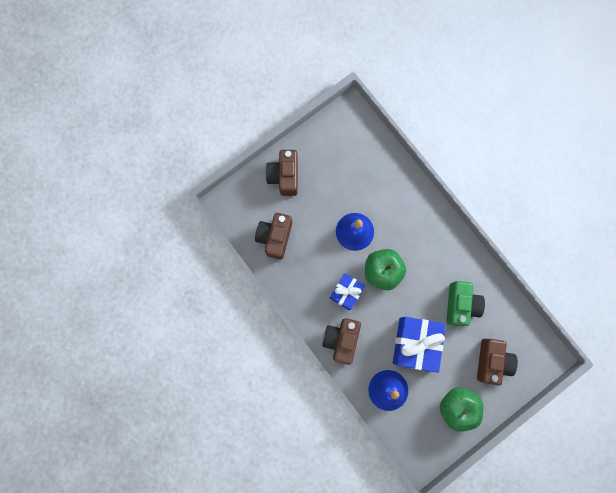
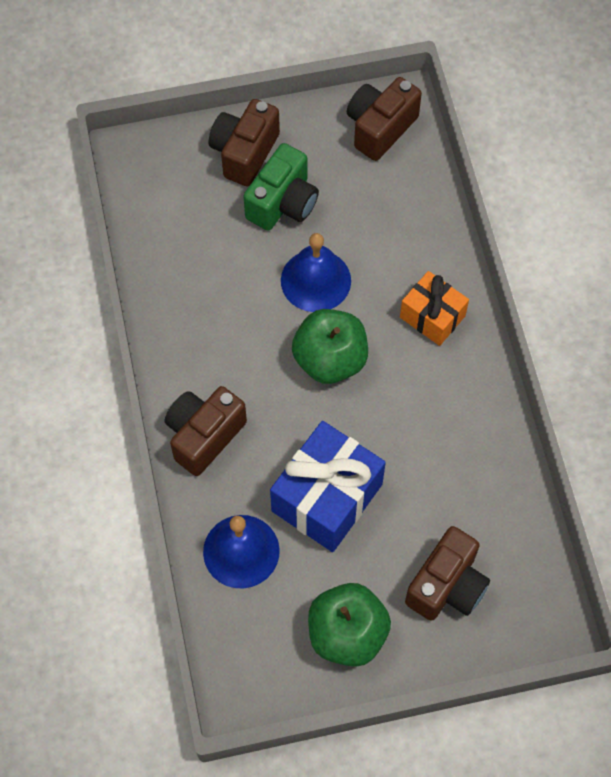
camera: 25 degrees right, 15 degrees down
(275, 237) = (180, 235): brown camera -> brown camera (380, 128)
(346, 292) = (252, 366): blue gift -> none
(420, 225) = (432, 317): none -> orange gift
(460, 305) = (438, 470): green camera -> green camera (283, 203)

